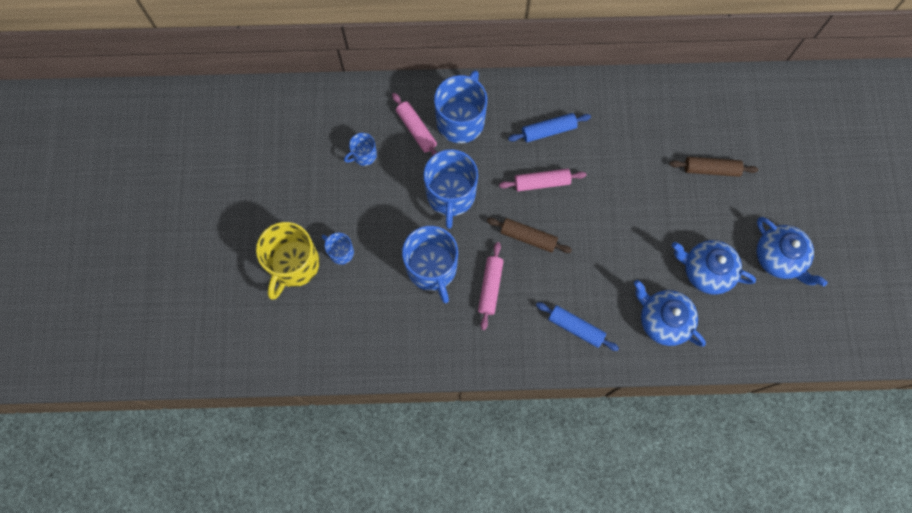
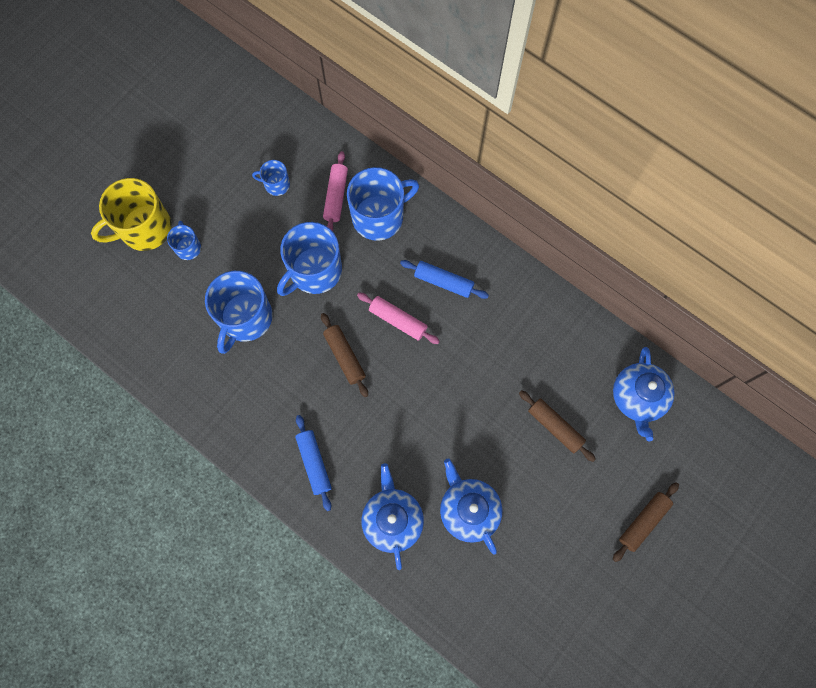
camera: 40 degrees right, 0 degrees up
(490, 287) = (277, 372): pink rolling pin -> none
(779, 258) = (544, 553): blue teapot -> blue teapot (637, 398)
(820, 185) = (643, 522): none -> brown rolling pin

